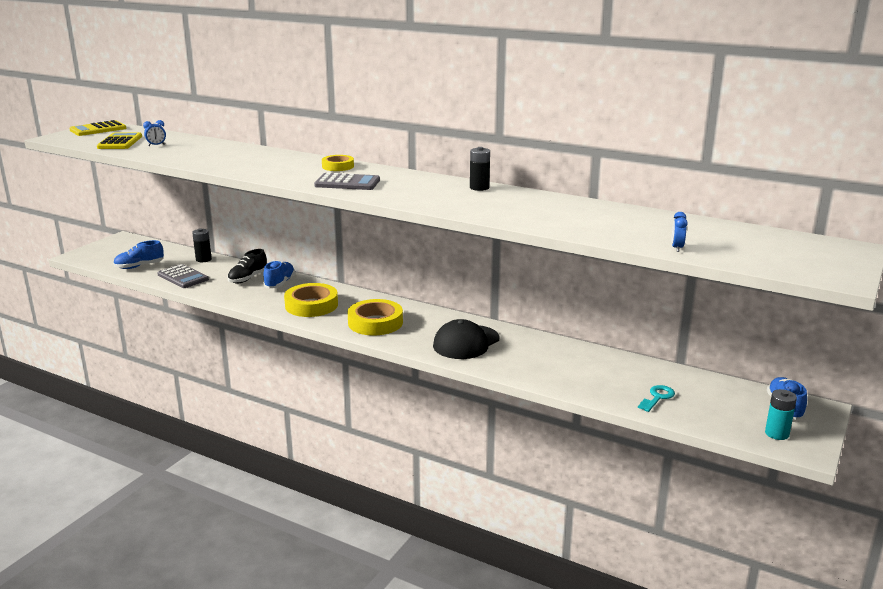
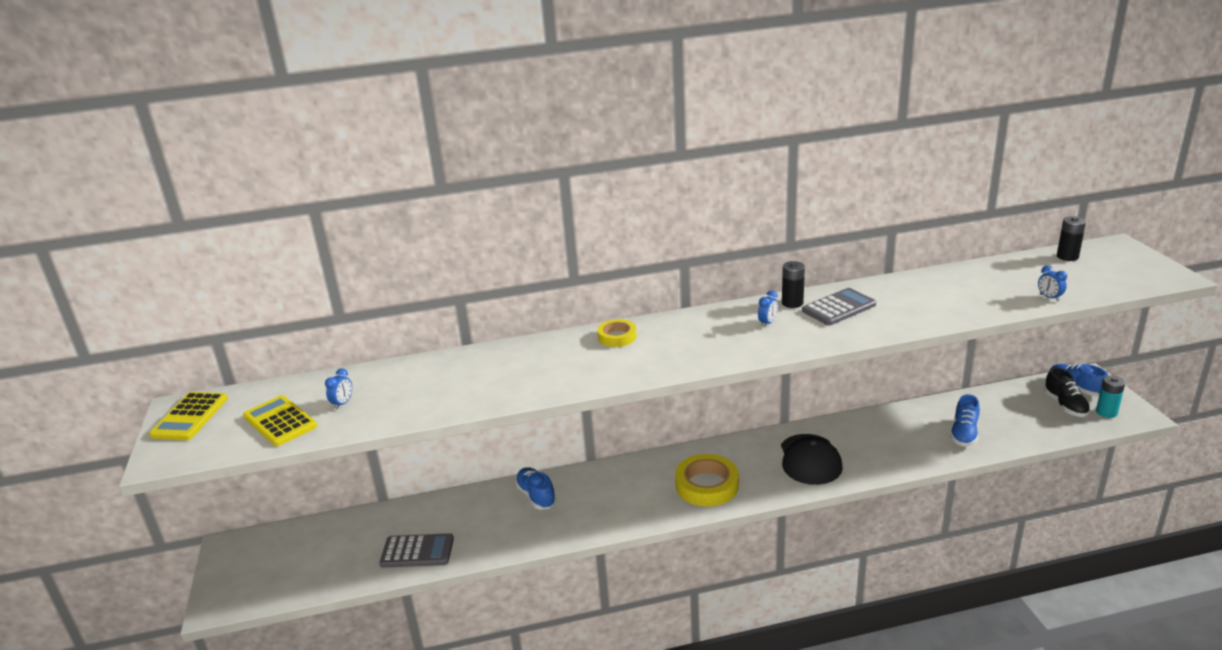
camera: 40 degrees left, 5 degrees up
(139, 266) = (334, 569): blue shoe -> blue shoe (964, 434)
(203, 259) = (394, 516): black battery -> black battery (1067, 257)
(248, 278) = (492, 510): black shoe -> black shoe (1065, 405)
(311, 305) = (616, 502): yellow tape -> none
(347, 183) = (679, 353): grey calculator -> grey calculator (839, 308)
(435, 190) = (767, 323): none -> blue clock
(657, 397) = (1006, 427): turquoise key -> none

